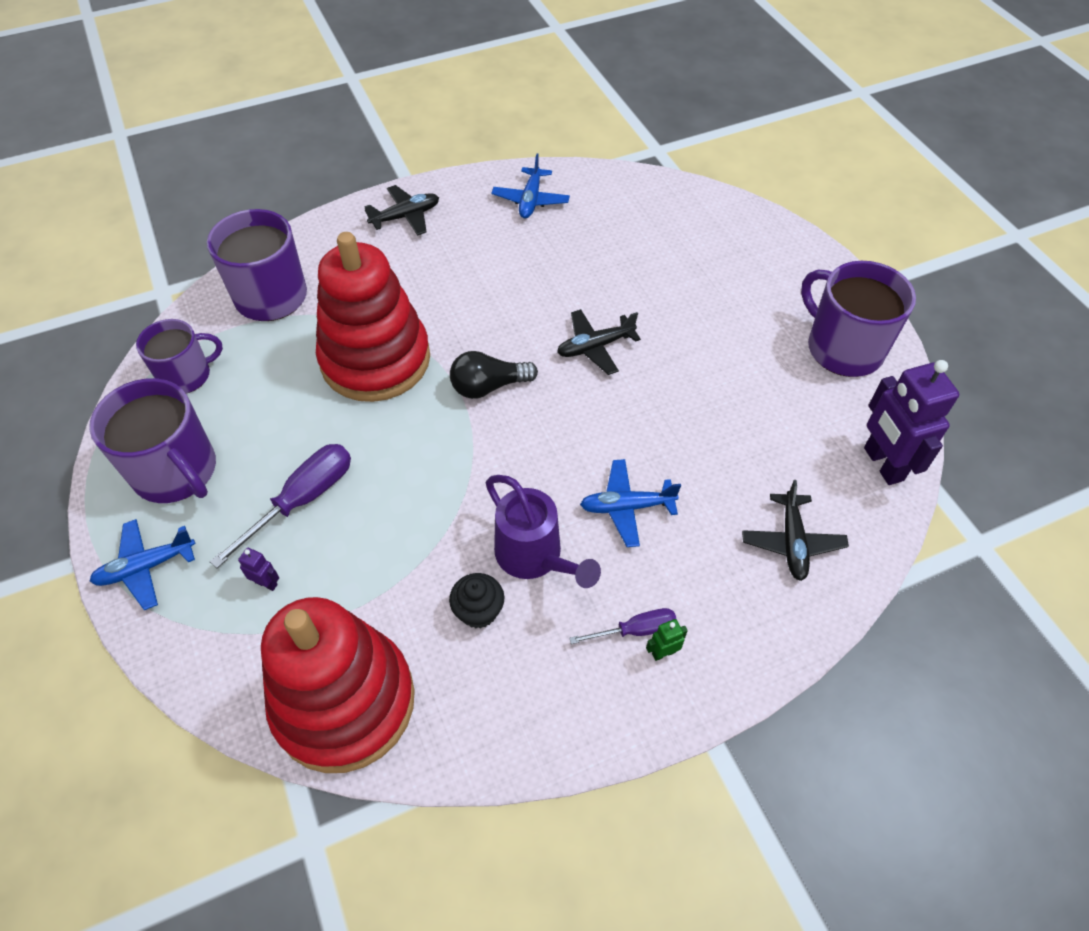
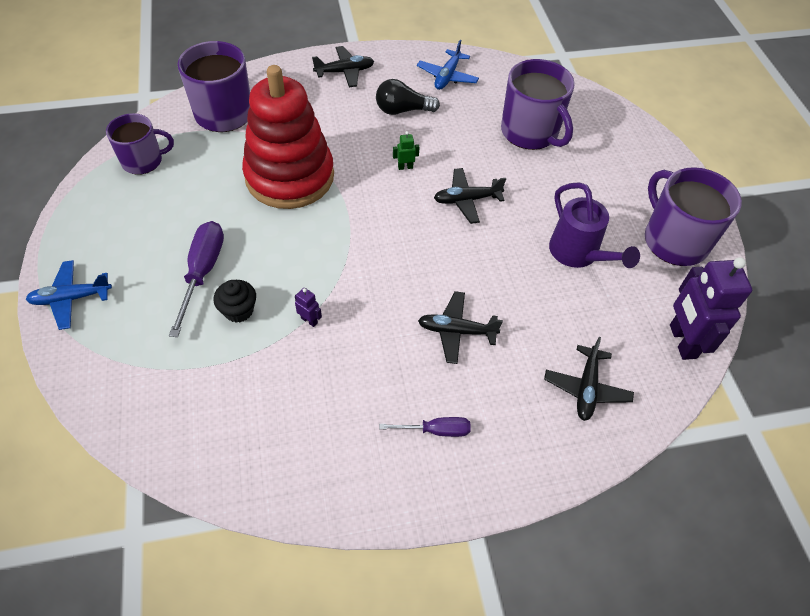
camera: 10 degrees right, 0 degrees up
(176, 471) = (114, 231): purple mug -> purple mug (530, 132)
(266, 583) = (157, 330): purple robot -> purple robot (309, 320)
(302, 500) = (202, 272): purple screwdriver -> purple screwdriver turned 45 degrees counterclockwise
(344, 702) = (189, 434): red stacking toy -> none
(478, 611) = (314, 387): black cupcake -> black cupcake (239, 310)
(489, 386) = (372, 214): black light bulb -> black light bulb (402, 110)
(534, 557) = (371, 355): purple watering can -> purple watering can (578, 254)
(627, 507) = (456, 331): blue plane -> black plane
(663, 652) = (453, 453): green robot -> green robot (405, 167)

